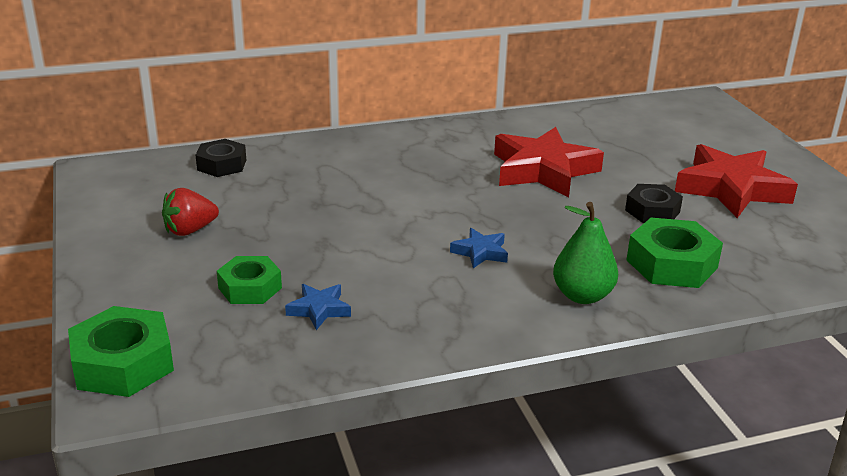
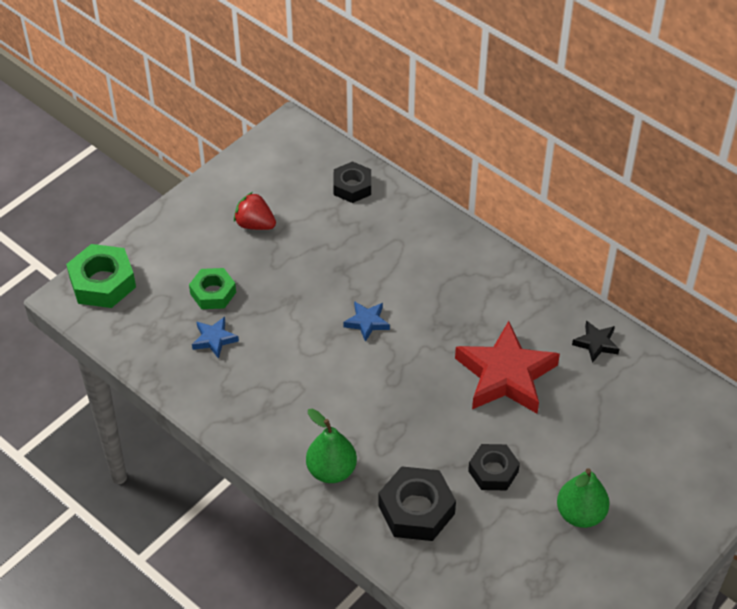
camera: 60 degrees right, 20 degrees up
(480, 252) = (346, 390): blue star -> blue star (367, 322)
(547, 125) = (596, 343): none -> black star
(671, 264) = (416, 510): green nut -> black nut
(731, 189) = (580, 514): red star -> green pear

